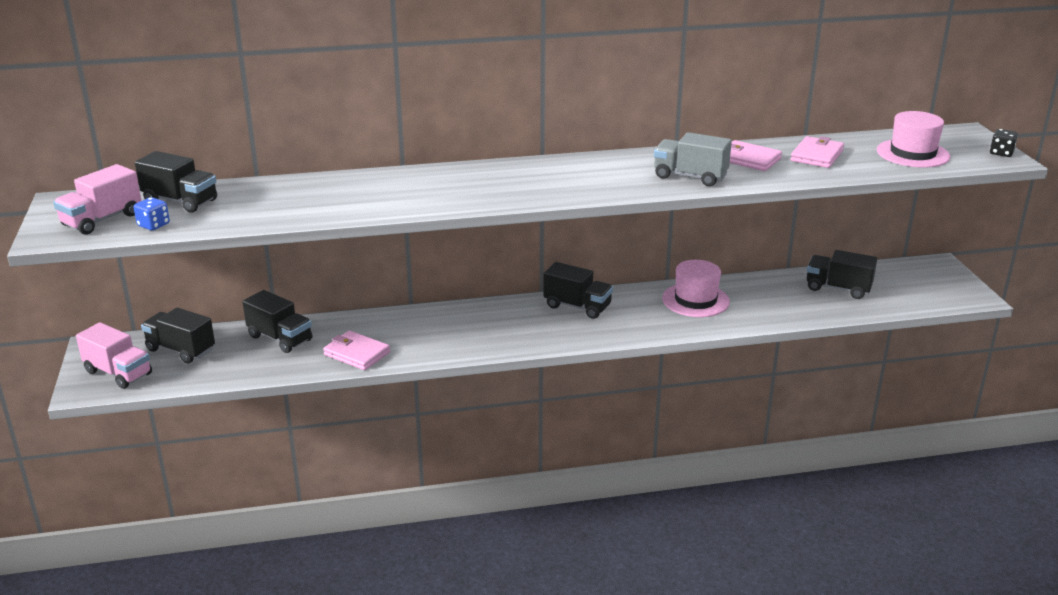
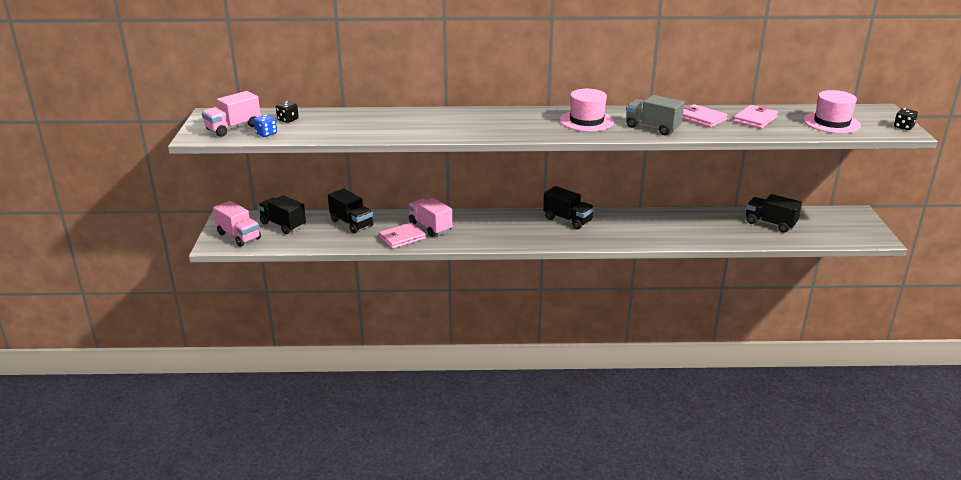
camera: 10 degrees right, 0 degrees up
(180, 201) = (288, 120): black truck -> black dice
(357, 353) = (402, 238): pink wallet -> pink wallet turned 75 degrees counterclockwise
(392, 334) = (430, 227): none -> pink truck
(695, 300) = (657, 223): pink hat -> pink hat (586, 121)

